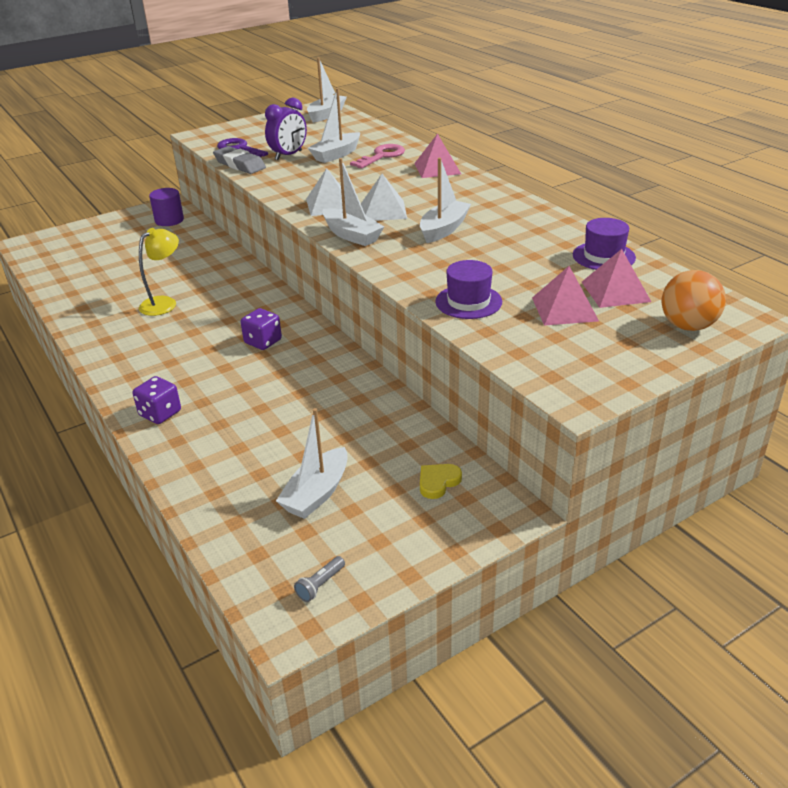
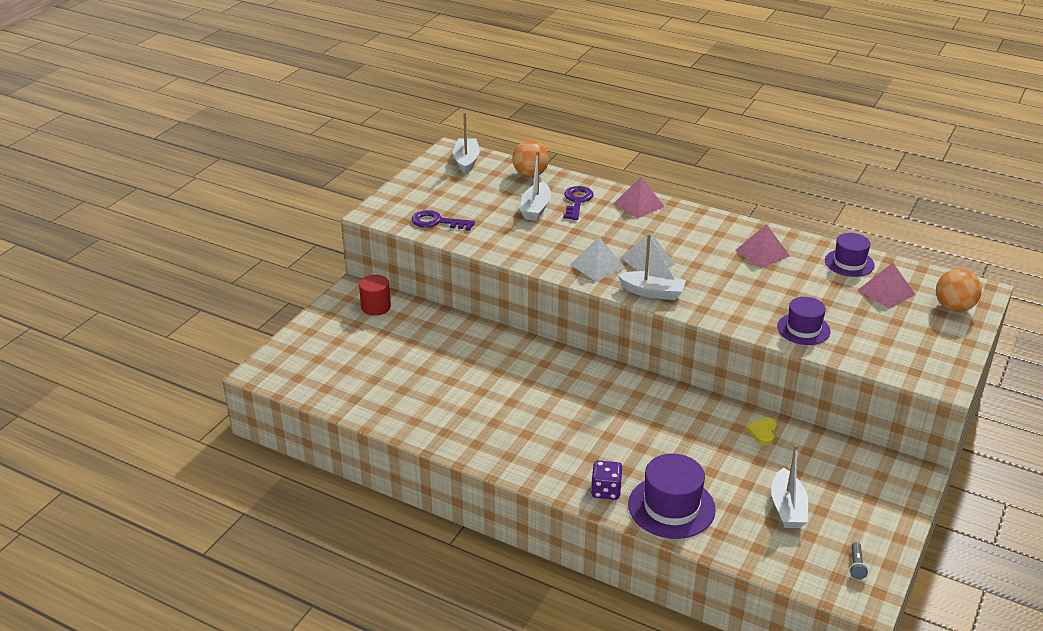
camera: 30 degrees left, 0 degrees up
(164, 303) = (483, 394): yellow lamp -> none
(169, 220) = (376, 307): purple cylinder -> red cylinder
(200, 449) = (671, 507): none -> purple hat
(240, 164) = (462, 240): grey eraser -> none
(263, 342) = (611, 404): purple dice -> none
(288, 155) = (493, 219): purple clock -> none
(368, 131) = (530, 174): none -> orange ball
(381, 156) = (577, 201): pink key -> purple key
(438, 482) = (853, 471): yellow heart -> yellow heart (763, 432)
(444, 229) = (714, 267): white boat -> none
(564, 309) = (869, 316): pink pyramid -> pink pyramid (762, 253)

